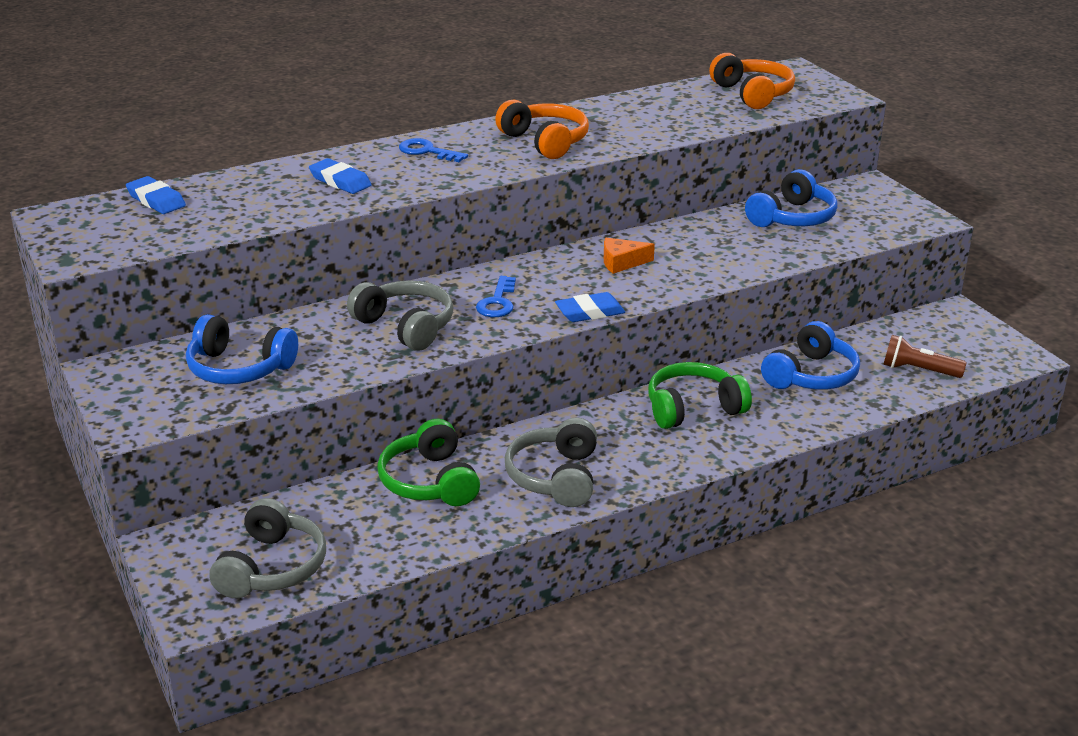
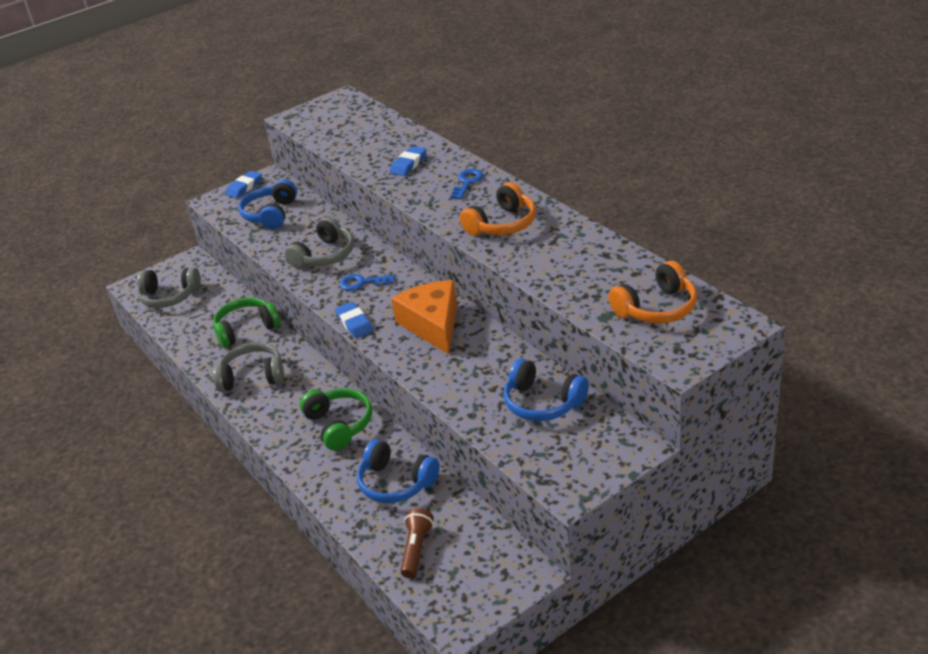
camera: 85 degrees right, 5 degrees up
(156, 200) = (367, 117): blue eraser -> blue eraser (244, 187)
(622, 262) = (432, 324): orange cheese -> orange cheese, size x2.05

